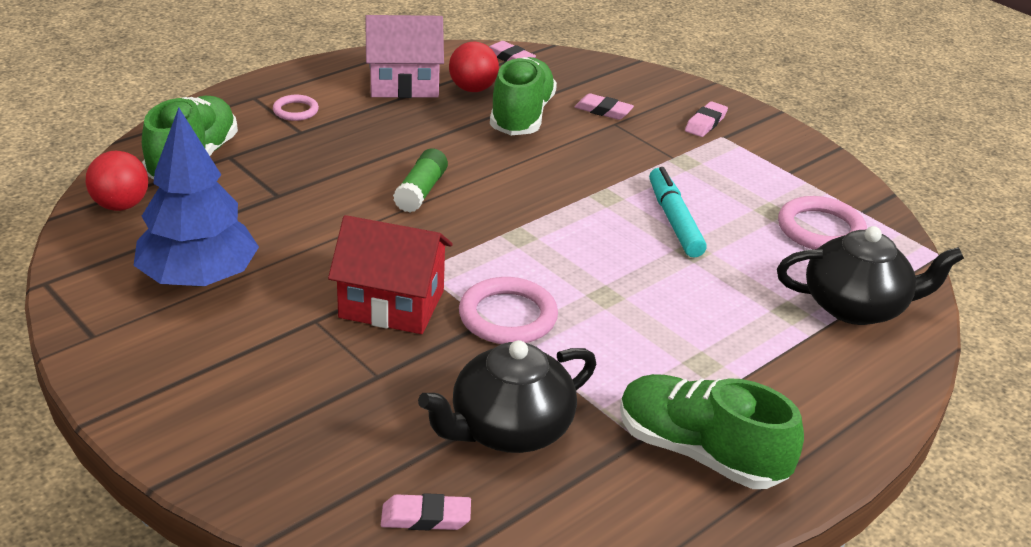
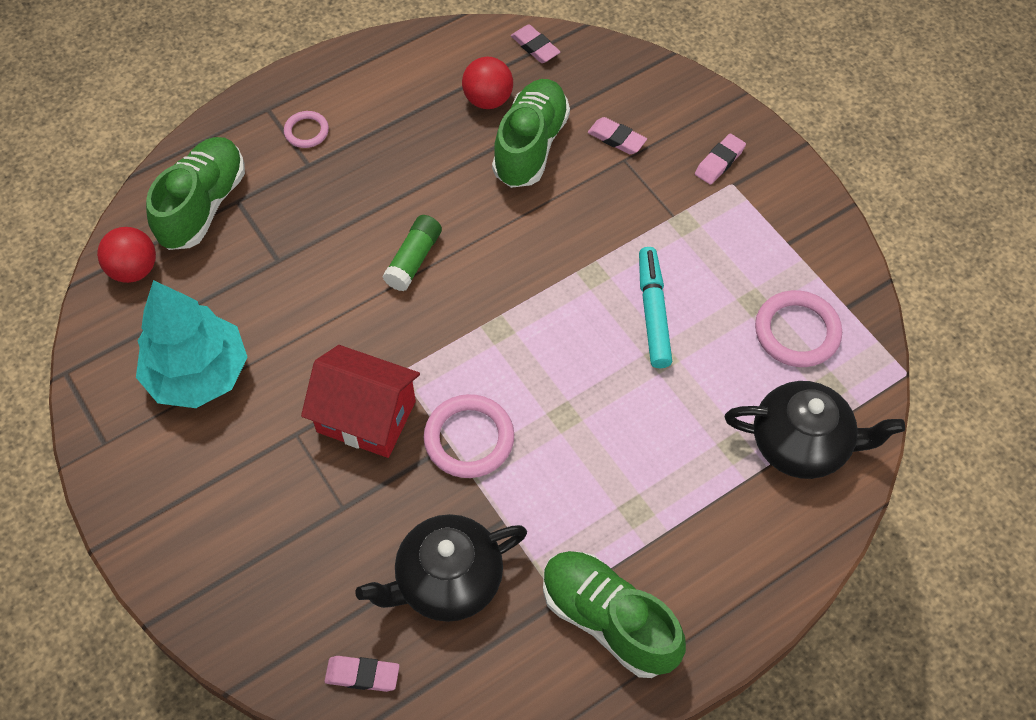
camera: 10 degrees right, 25 degrees up
(199, 279) = (198, 374): blue tree -> turquoise tree
(404, 84) = (419, 90): pink house -> none

